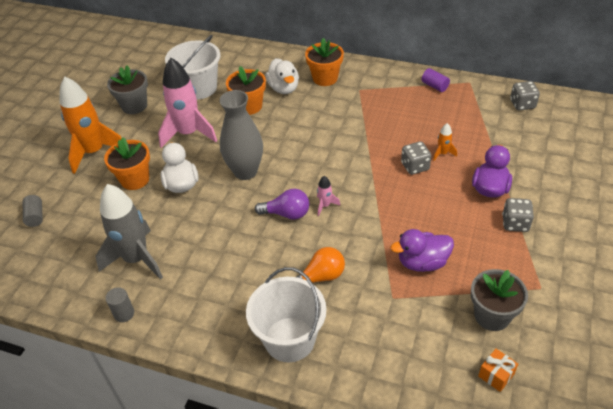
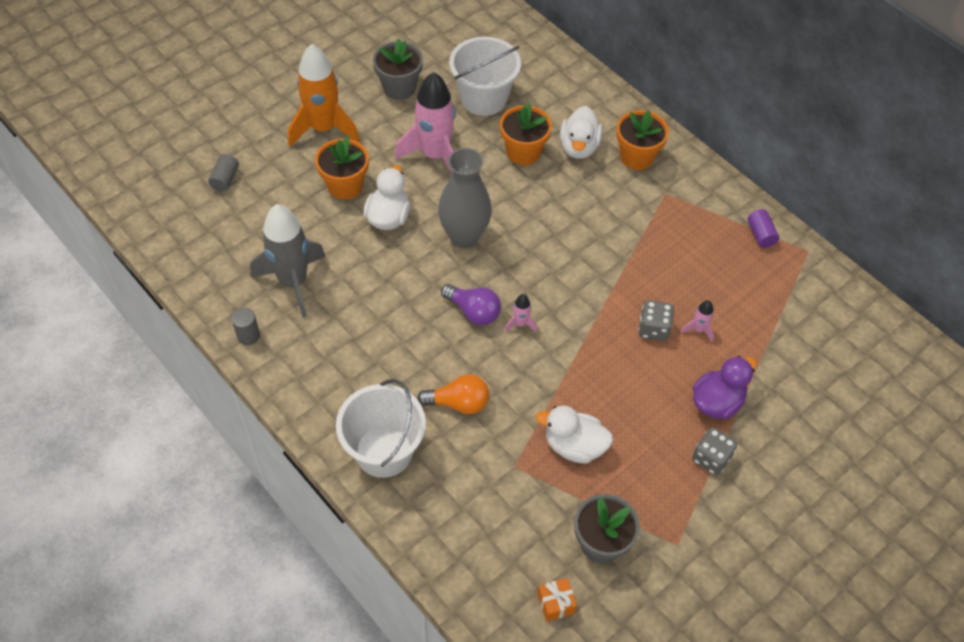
camera: 25 degrees right, 10 degrees up
(422, 262) = (574, 446): purple duck -> white duck
(442, 153) = (698, 329): orange rocket -> pink rocket
(522, 104) = (848, 315): grey dice -> none

